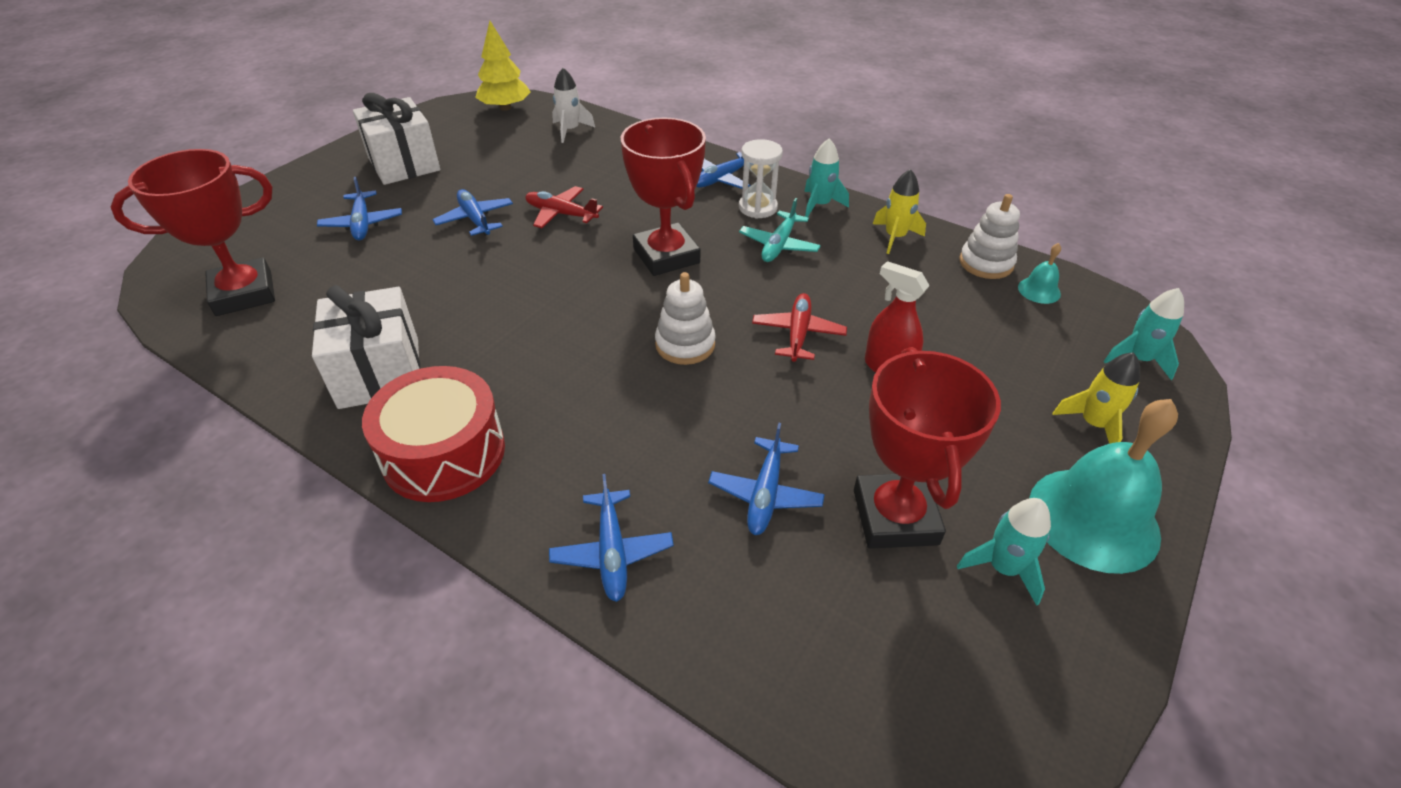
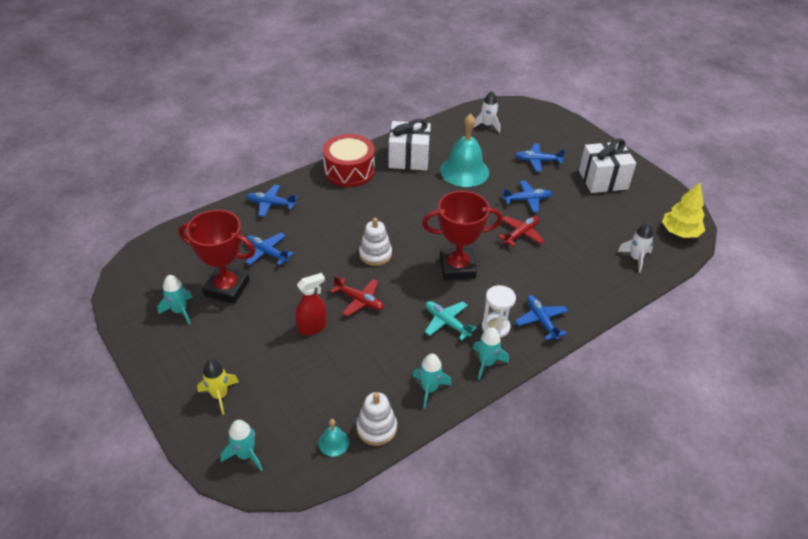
camera: 110 degrees right, 0 degrees up
(244, 293) = (487, 125): red trophy -> white rocket
(895, 237) = (429, 389): yellow rocket -> turquoise rocket
(1093, 518) = (175, 357): turquoise bell -> turquoise bell (464, 171)

